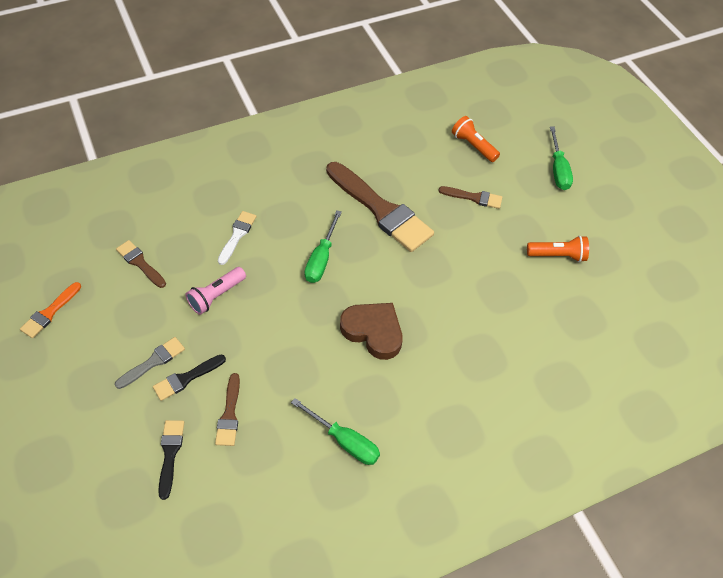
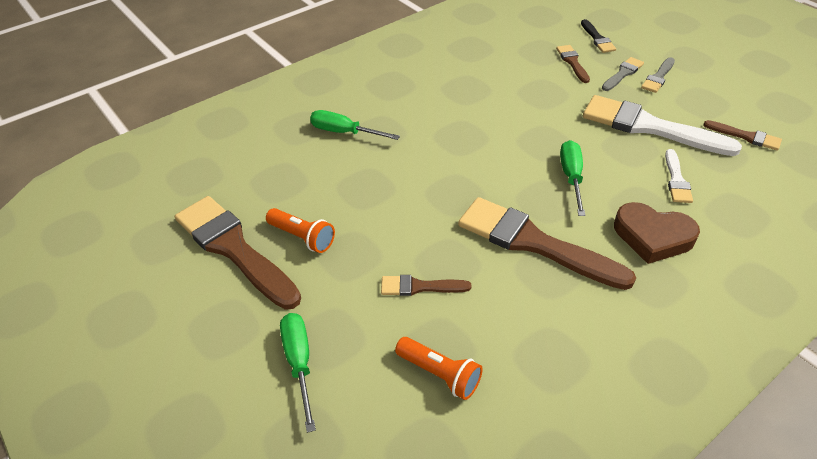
camera: 170 degrees right, 10 degrees down
(50, 312) = (777, 88): orange brush -> none
(186, 378) = (623, 73): black brush -> grey brush
(216, 296) = (649, 127): pink flashlight -> white brush
(344, 441) = (476, 65): green screwdriver -> green screwdriver (344, 132)
(373, 331) = (486, 130): brown heart -> brown heart (653, 236)
(557, 255) = (302, 237): orange flashlight -> orange flashlight turned 135 degrees counterclockwise
(611, 258) = (233, 248): none -> brown brush

